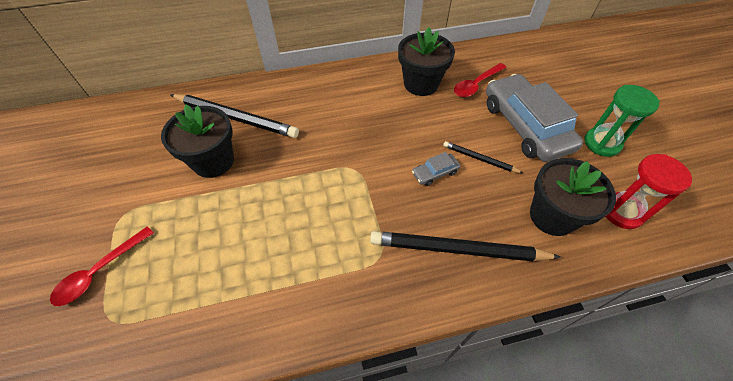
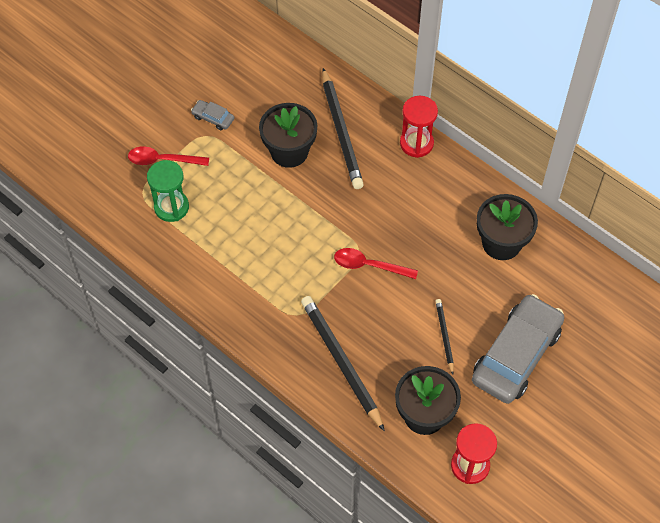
camera: 55 degrees right, 5 degrees up
(295, 82) = (416, 143): none -> red hourglass
(435, 173) = (402, 310): grey car -> grey car (213, 118)
(476, 85) = (540, 289): red spoon -> red spoon (369, 265)
(602, 143) = (545, 426): green hourglass -> green hourglass (171, 207)

